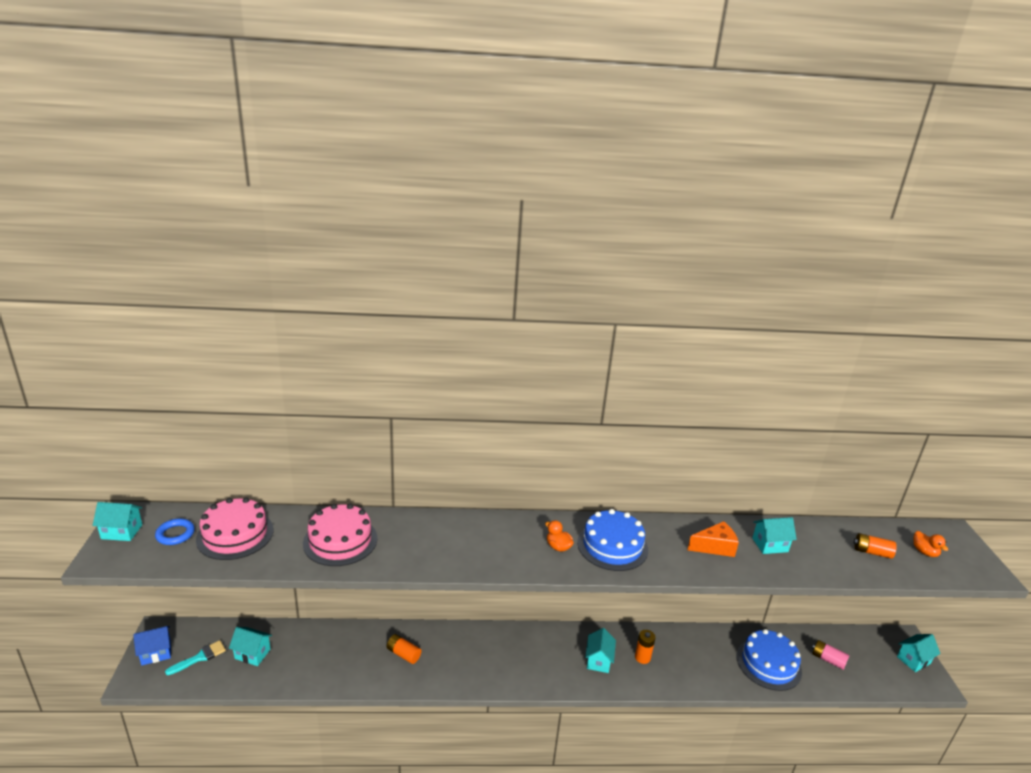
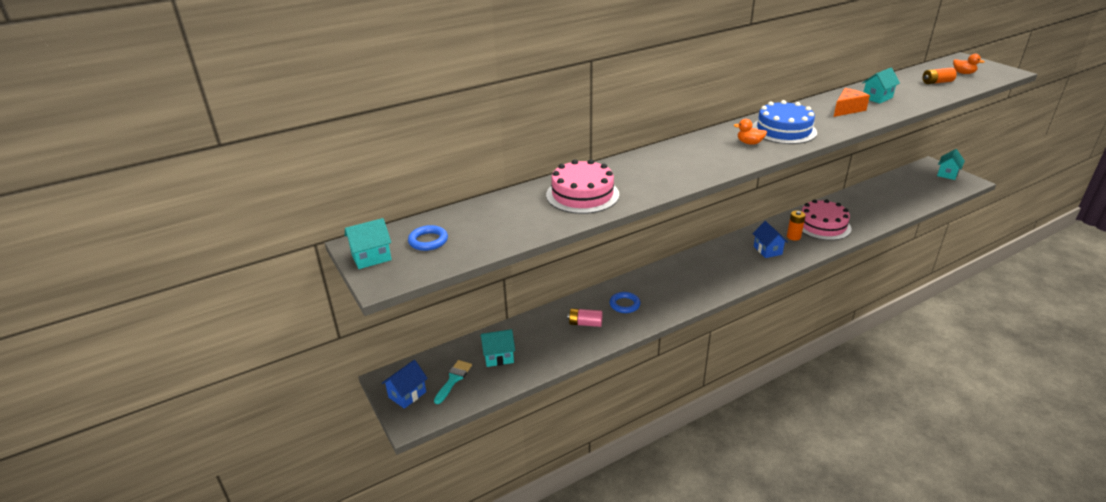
camera: 25 degrees left, 5 degrees up
(235, 534) = (485, 222): pink cake -> pink cake (822, 225)
(403, 654) = (624, 304): orange battery -> blue ring
(598, 660) = (767, 250): turquoise house -> blue house
(768, 663) = (872, 208): blue cake -> none
(828, 659) = (902, 192): pink battery -> pink battery (585, 323)

